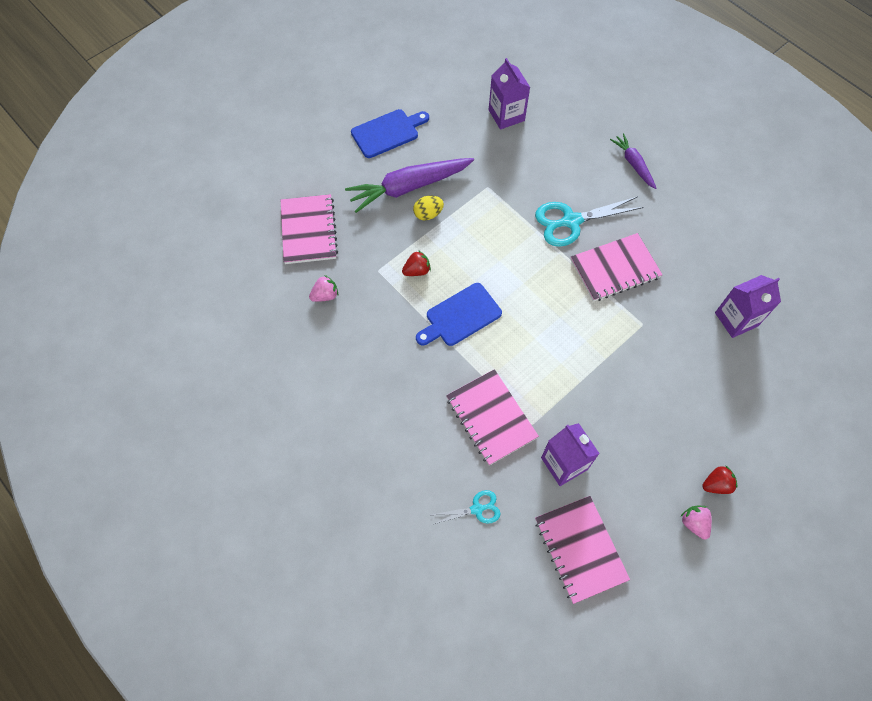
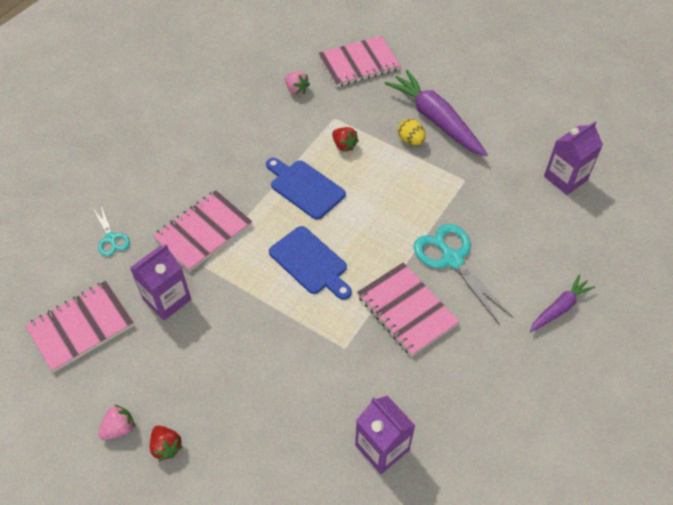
camera: 75 degrees right, 10 degrees down
(388, 132) = (493, 91): blue cutting board -> blue cutting board (310, 262)

